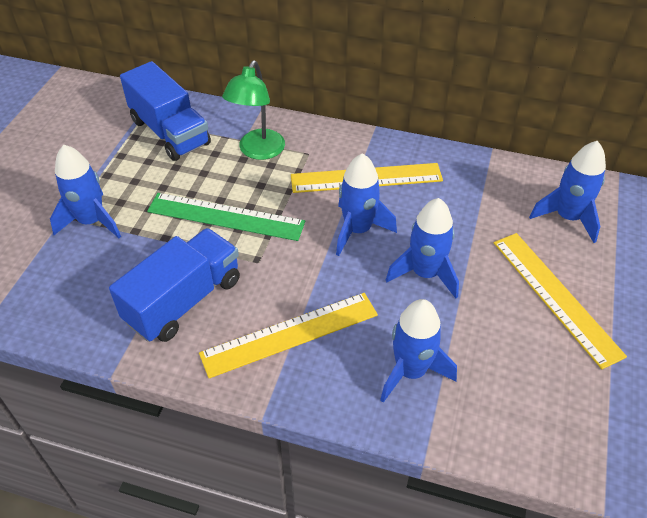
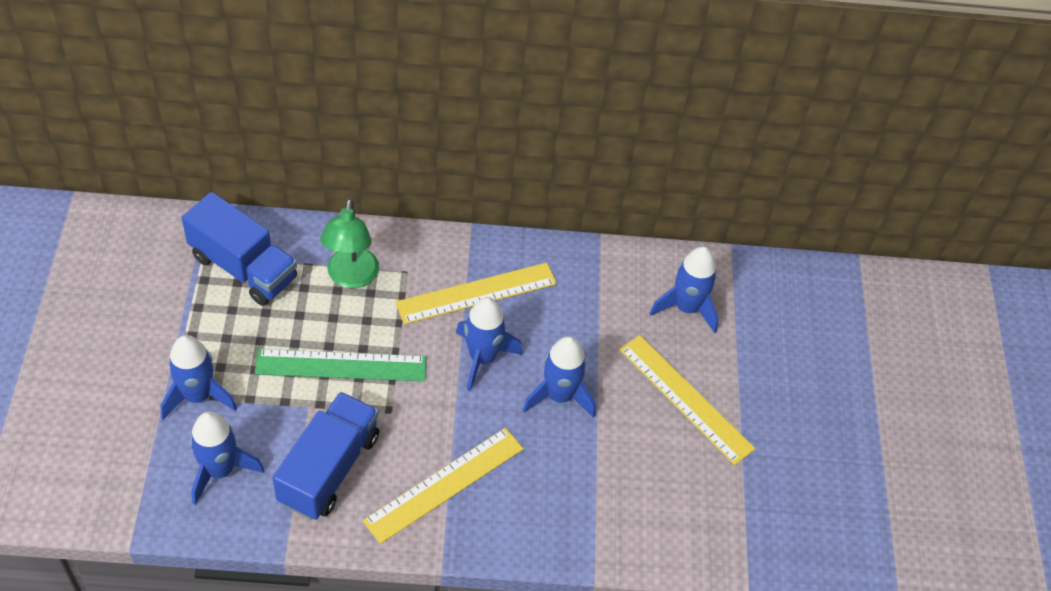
camera: 20 degrees left, 5 degrees up
(410, 371) = (566, 500): blue rocket -> blue rocket (220, 470)

